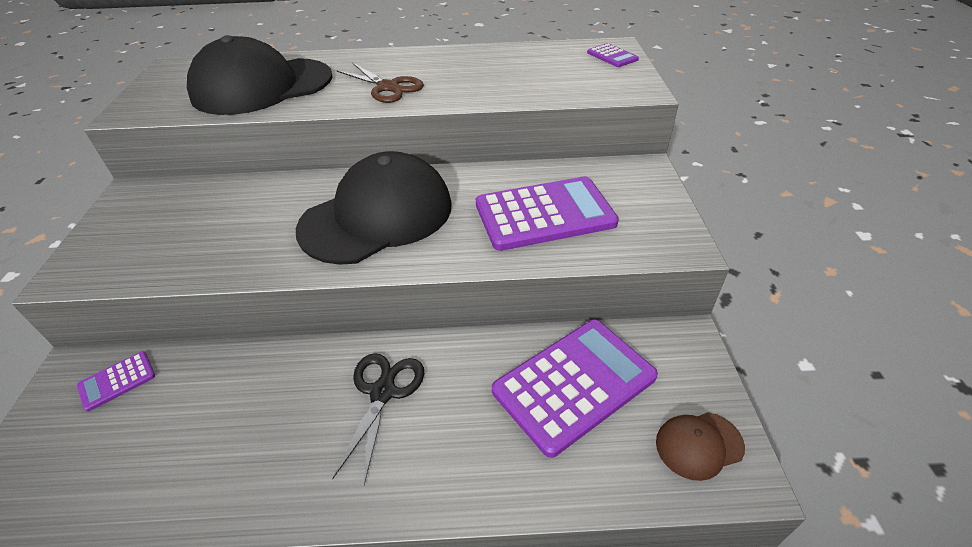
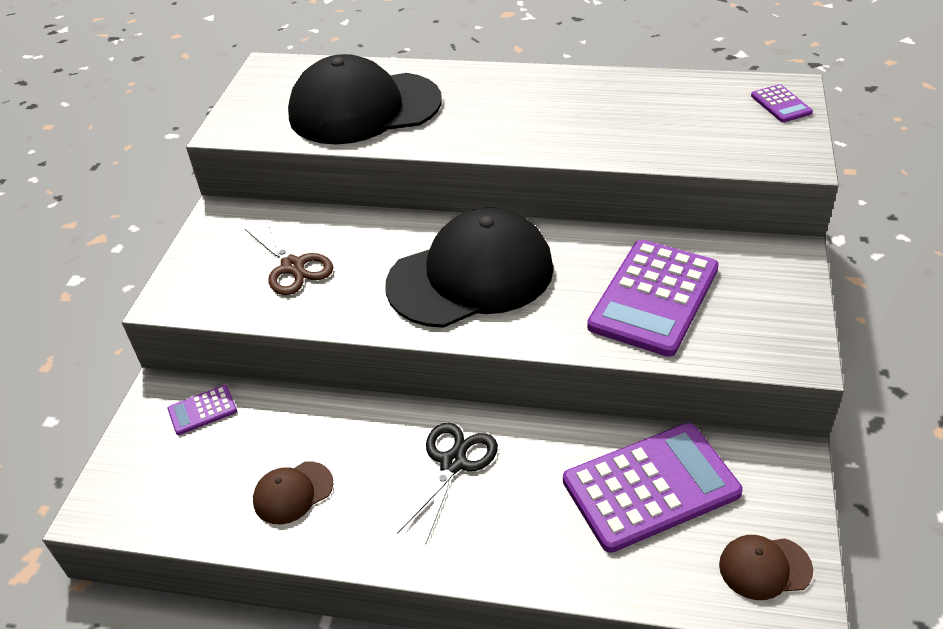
camera: 15 degrees right, 0 degrees up
(216, 453) = (293, 493): none -> brown cap
(388, 87) = (502, 124): brown scissors -> brown scissors (293, 267)
(544, 214) = (654, 298): purple calculator -> purple calculator turned 120 degrees clockwise

